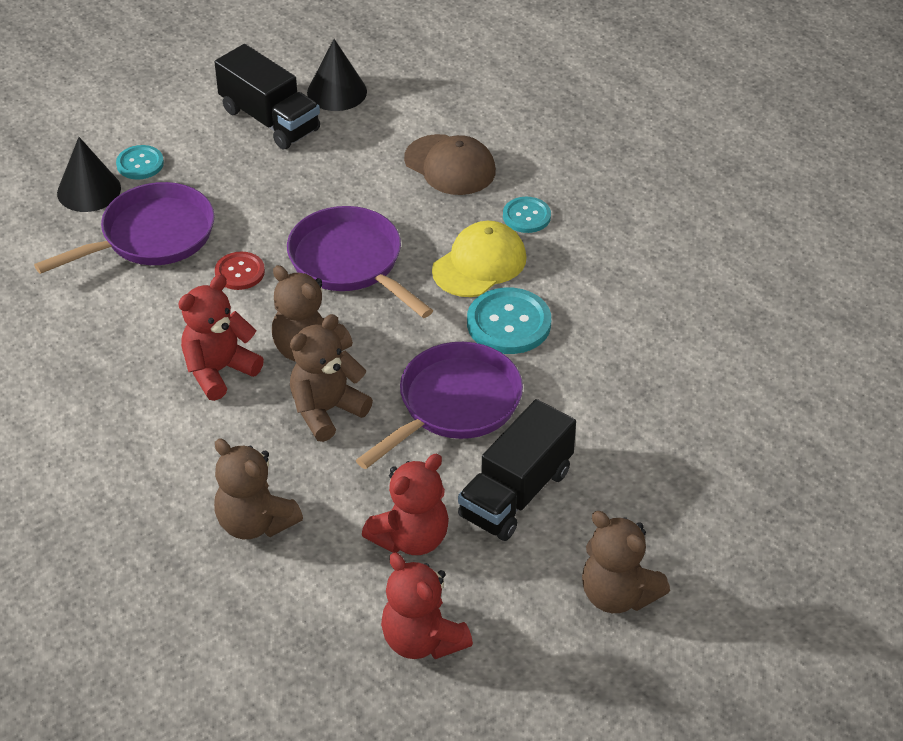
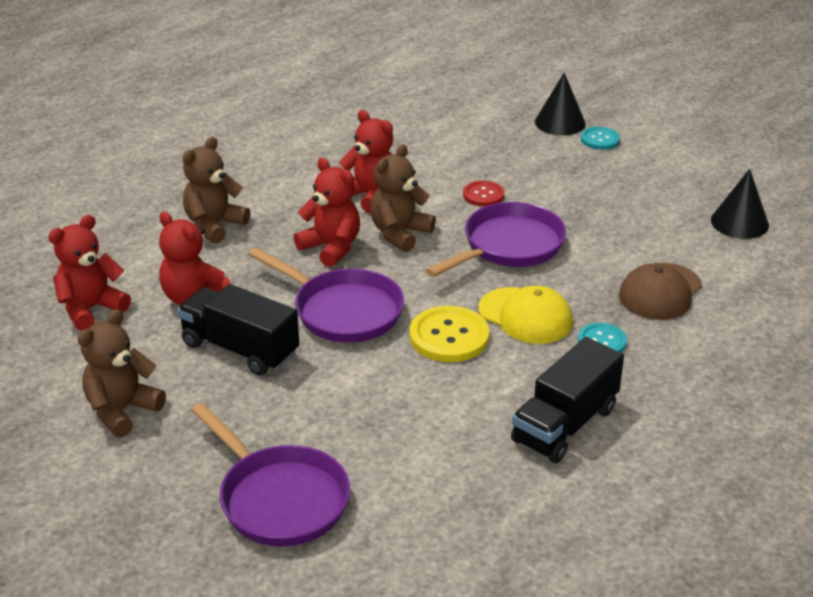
camera: 85 degrees right, 10 degrees down
(151, 236) = (515, 153): purple pan -> purple pan (279, 499)
(270, 120) = (682, 192): black truck -> black truck (565, 425)
(326, 411) = (331, 248): brown teddy bear -> red teddy bear
(508, 323) = (449, 336): turquoise button -> yellow button

